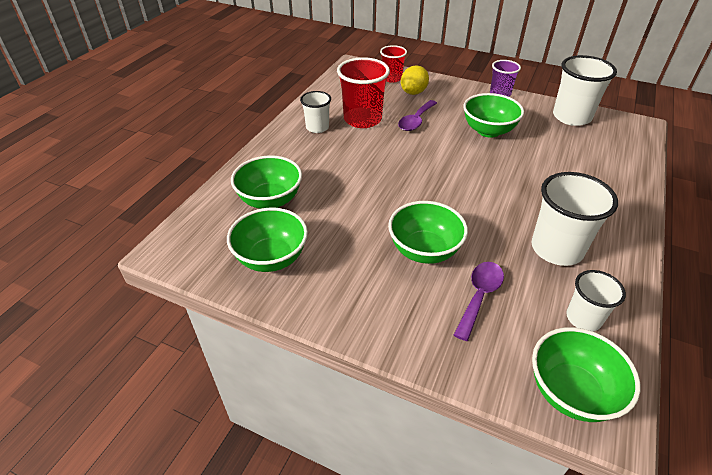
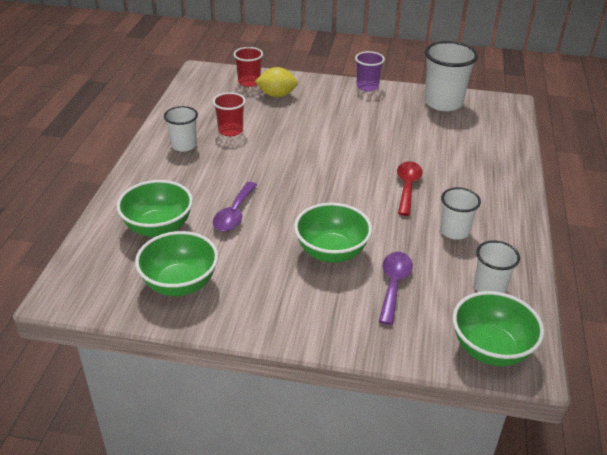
camera: 15 degrees left, 5 degrees down
(362, 119) = (230, 130): red cup -> red cup, size x0.59
(413, 92) = (276, 95): yellow lemon -> yellow lemon turned 75 degrees clockwise
(416, 121) = (288, 125): purple spoon -> purple spoon (234, 214)
(488, 131) = (365, 127): green bowl -> none
(517, 195) = (407, 187): none -> red spoon
(556, 249) = (454, 231): white cup -> white cup, size x0.59

